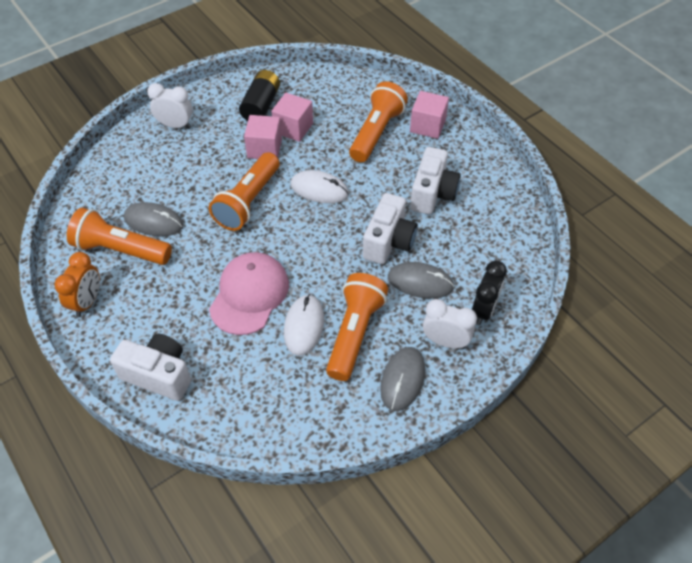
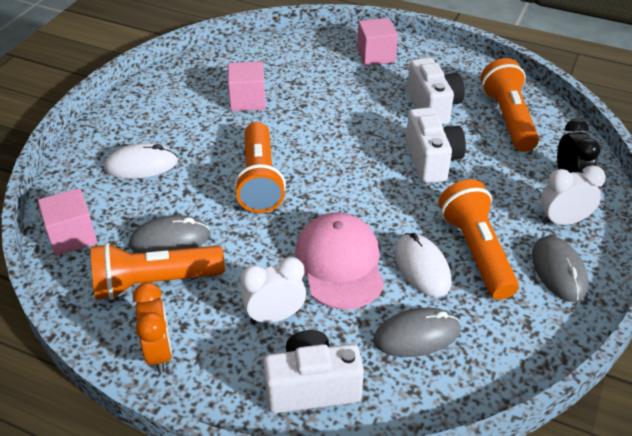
camera: 30 degrees left, 10 degrees down
(175, 125) = (115, 141): white clock -> white clock (275, 316)
(261, 105) = (195, 92): black battery -> none
(264, 148) = (234, 128): pink cube -> pink cube (72, 236)
(319, 189) = (323, 142): white mouse -> white mouse (141, 165)
(376, 132) = (333, 76): orange flashlight -> orange flashlight (508, 118)
(420, 282) = (493, 182): grey mouse -> grey mouse (417, 335)

